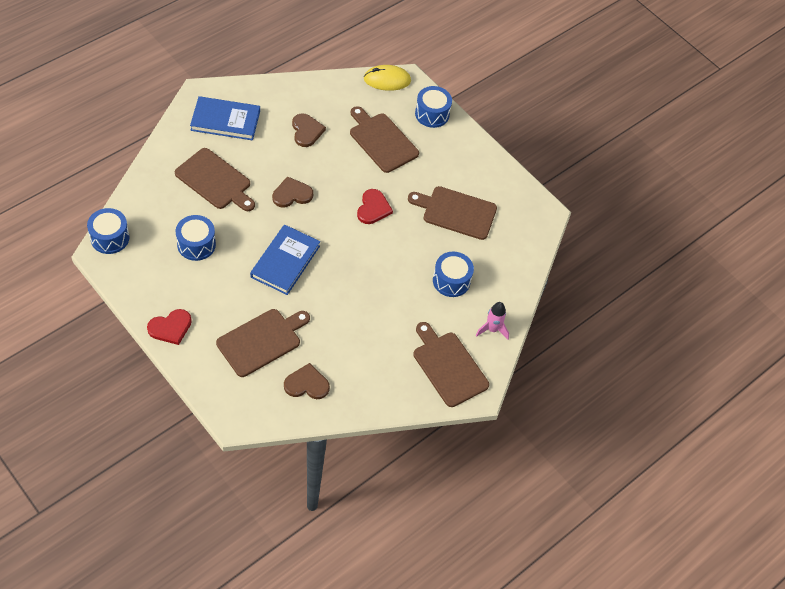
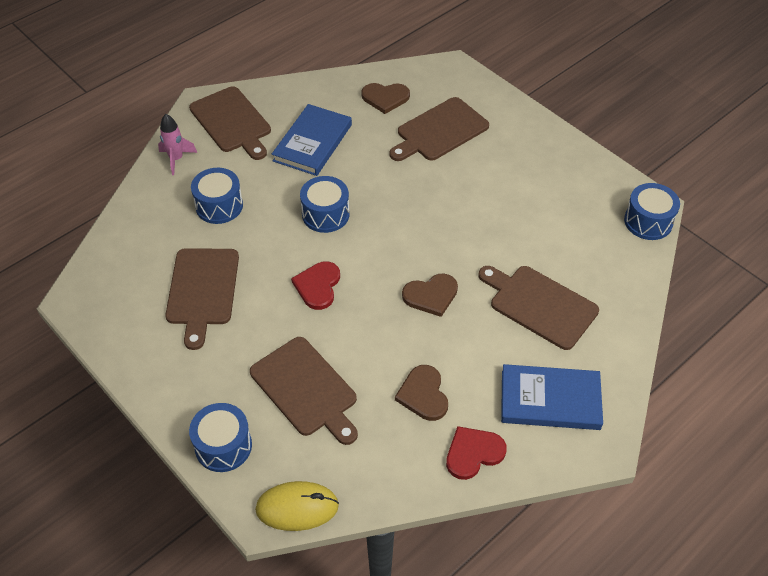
camera: 175 degrees left, 5 degrees down
(170, 327) = (542, 136): red heart -> red heart (473, 453)
(196, 244) = (540, 222): blue drum -> blue drum (325, 214)
(285, 261) = (426, 212): blue book -> blue book (312, 143)
(456, 212) = (202, 290): brown cutting board -> brown cutting board turned 75 degrees clockwise

